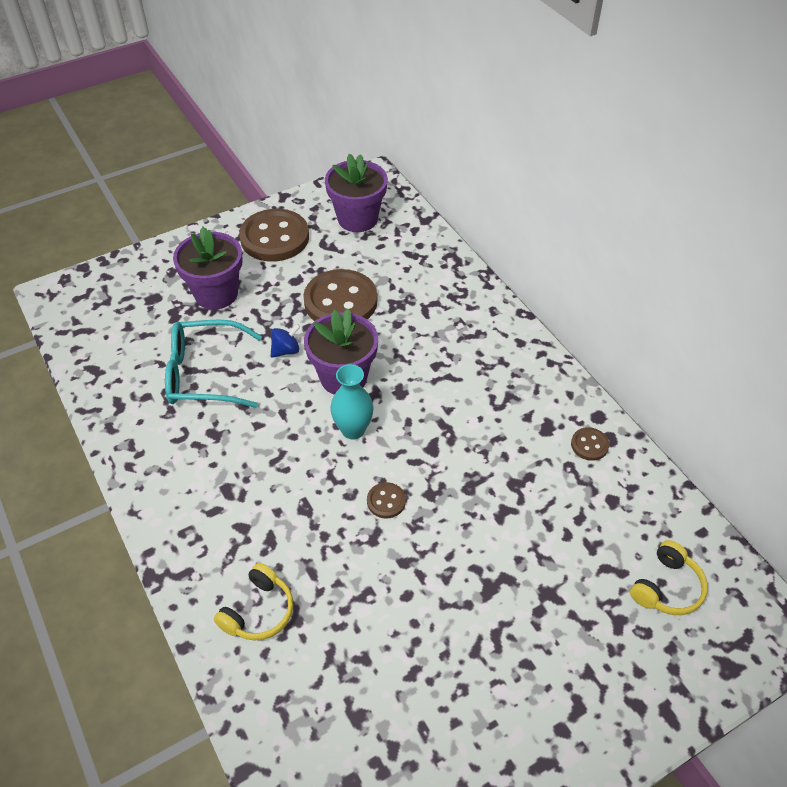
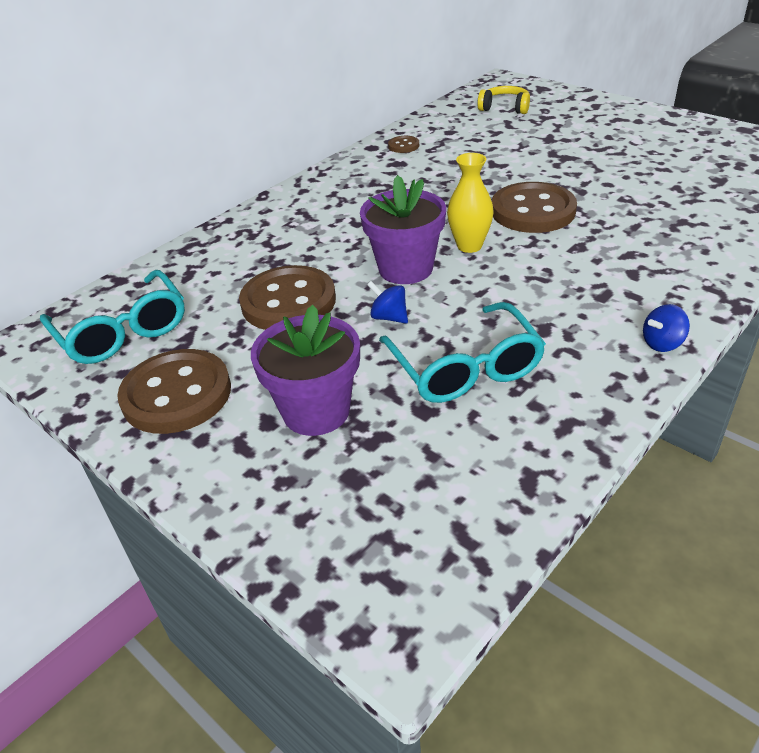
camera: 105 degrees left, 10 degrees down
(149, 496) = (662, 343): none -> blue spinning top
(258, 611) = (698, 239): yellow headphones -> none
(353, 430) = (469, 246): turquoise vase -> yellow vase
(357, 219) = (122, 331): purple flower pot -> turquoise glasses
(386, 501) = (533, 211): brown button -> brown button, size x2.25

